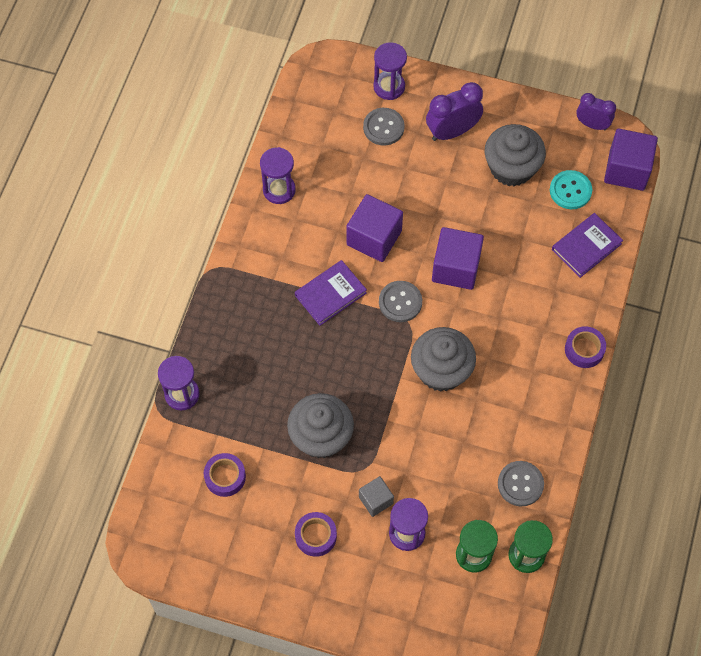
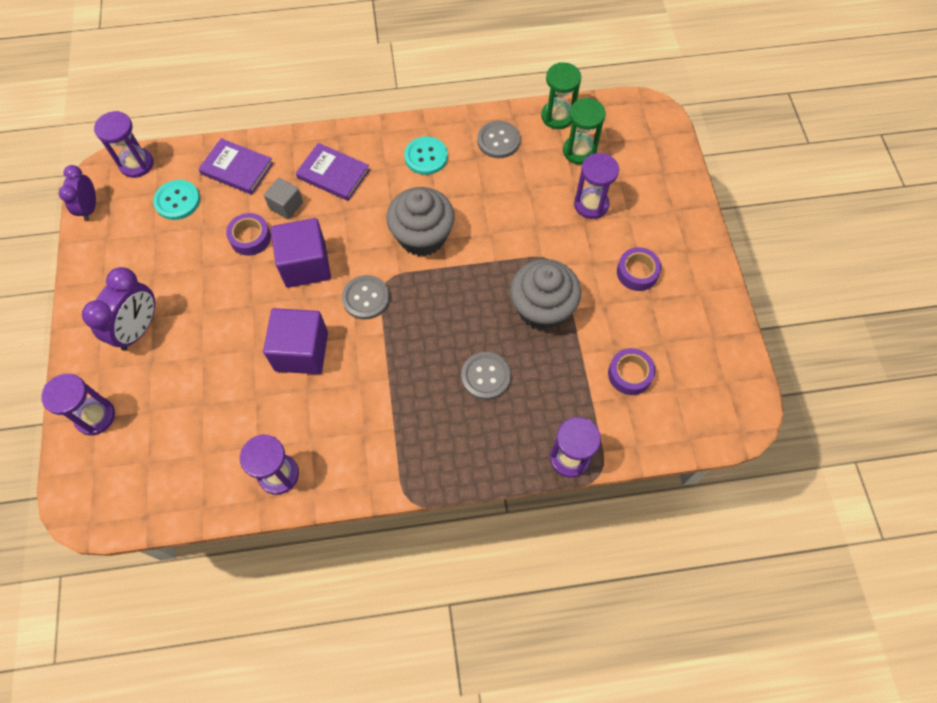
camera: 115 degrees left, 0 degrees up
(330, 294) = (386, 365): purple book -> purple book (333, 174)
(376, 500) = (576, 239): grey cube -> grey cube (286, 206)
(383, 127) = (155, 399): grey button -> grey button (485, 376)
(452, 131) = (138, 329): purple clock -> purple clock turned 105 degrees counterclockwise
(511, 168) = (167, 259): grey cupcake -> none
(530, 410) = (426, 157): none -> turquoise button
(584, 349) = (347, 137): purple tape -> purple tape (250, 238)
(627, 170) = (136, 164): purple cube -> purple hourglass

